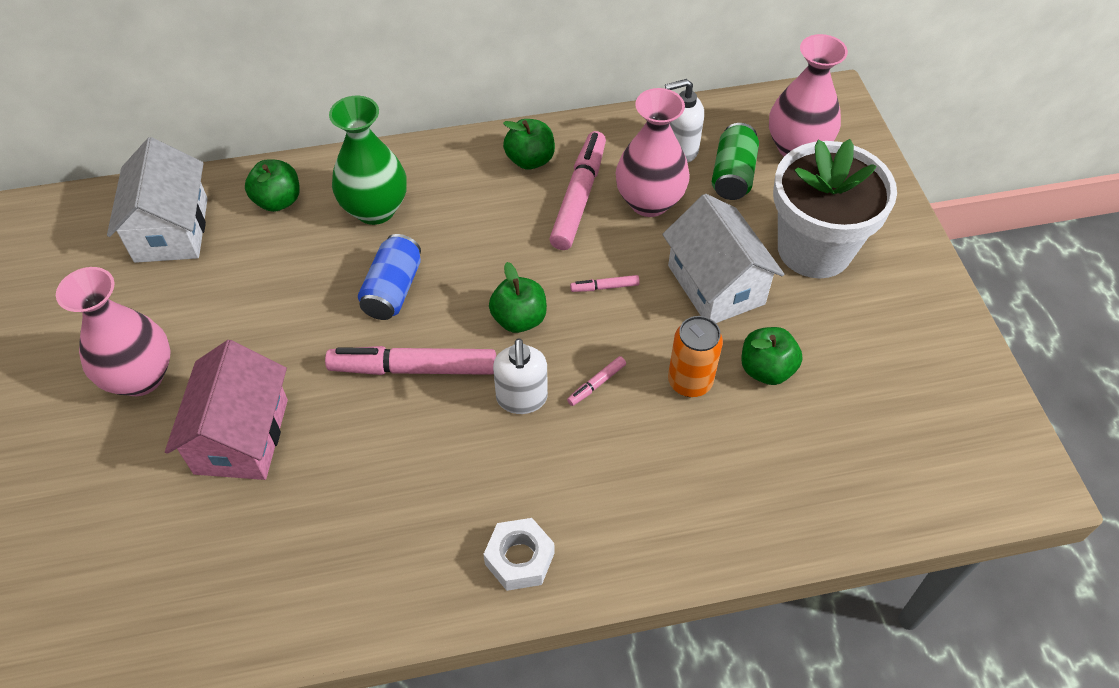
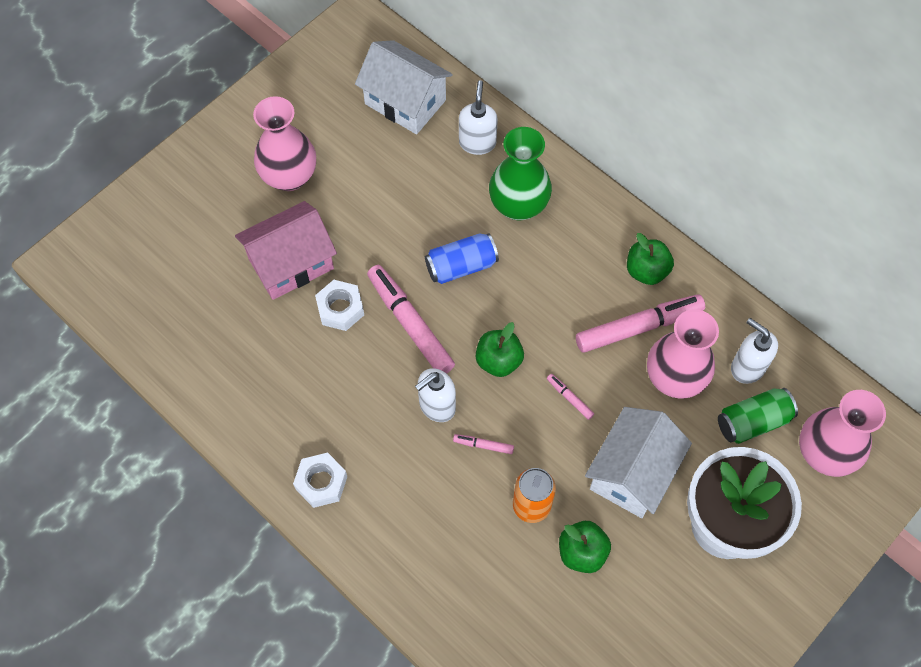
camera: 55 degrees right, 10 degrees up
(171, 230) = (405, 102): white house -> white house turned 75 degrees clockwise
(278, 201) = (477, 142): green apple -> white soap dispenser
(338, 421) = (340, 309): none -> white nut

